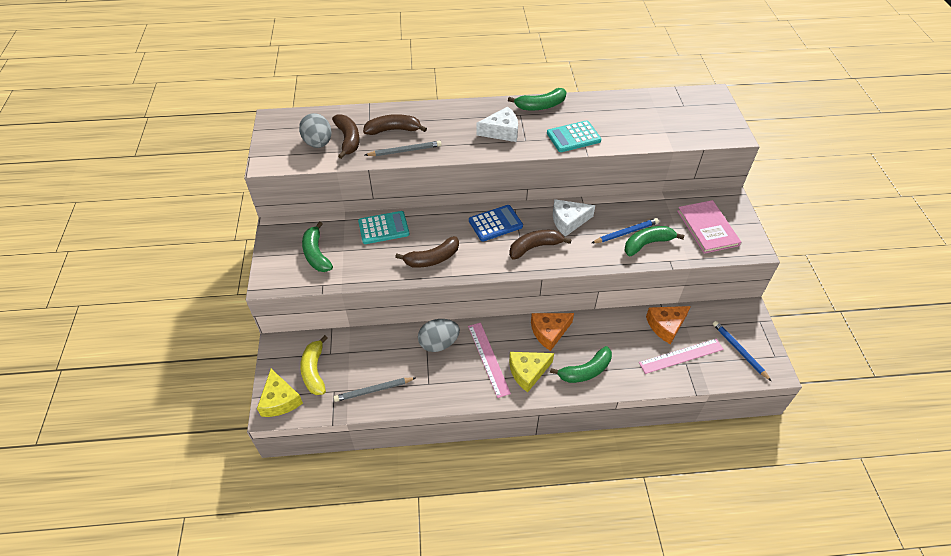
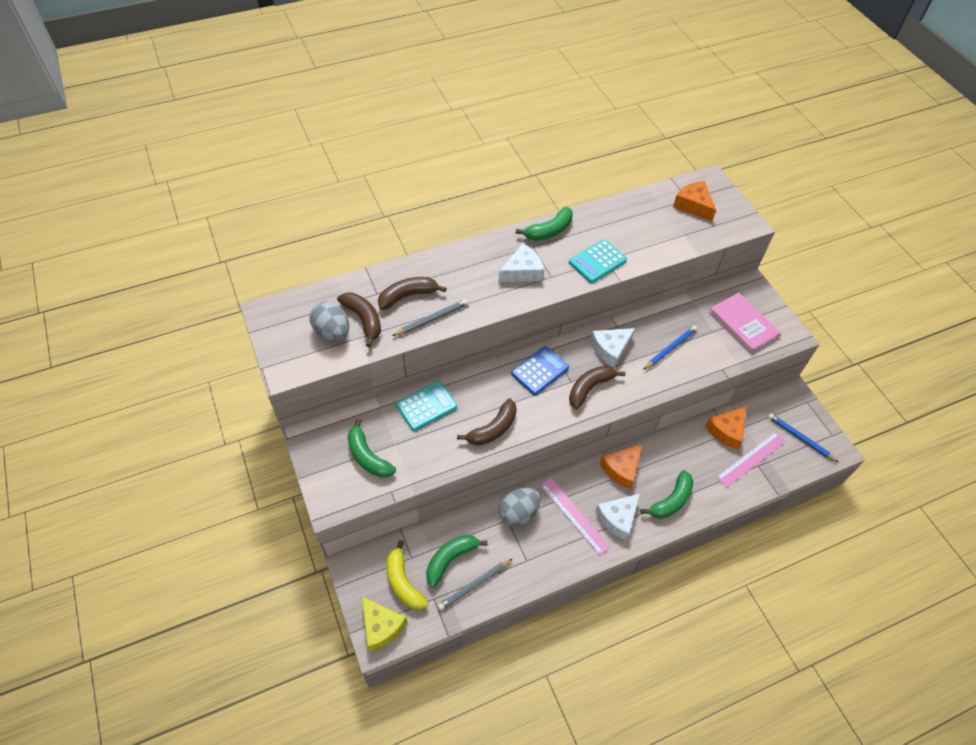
camera: 20 degrees left, 5 degrees up
(528, 372) = (618, 518): yellow cheese -> white cheese
(647, 244) = (695, 356): green banana -> green banana (450, 559)
(686, 111) = (693, 205): none -> orange cheese

